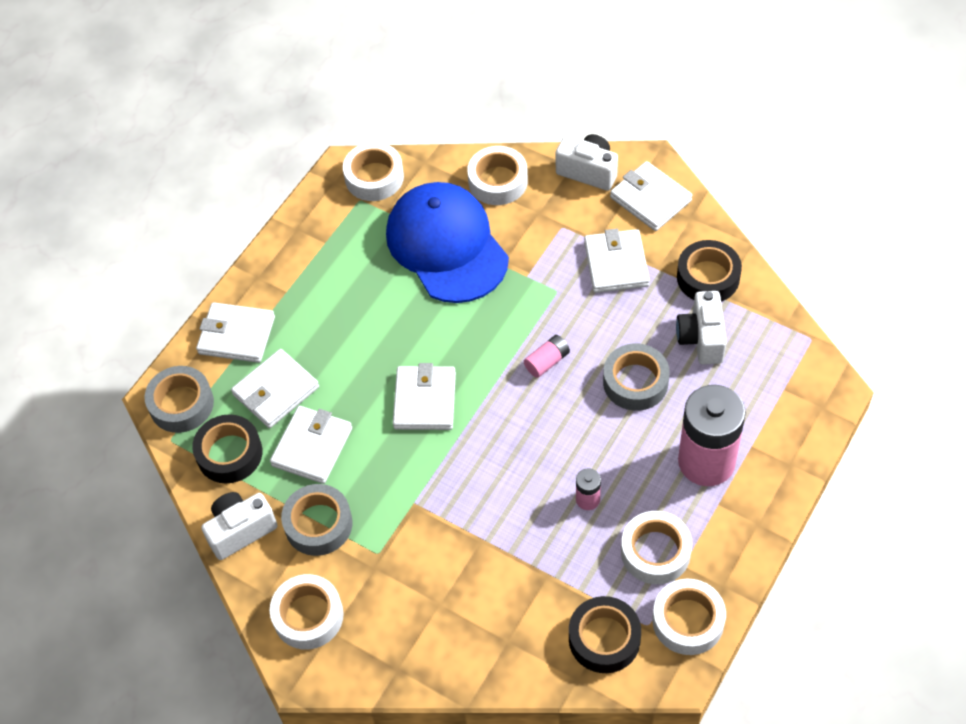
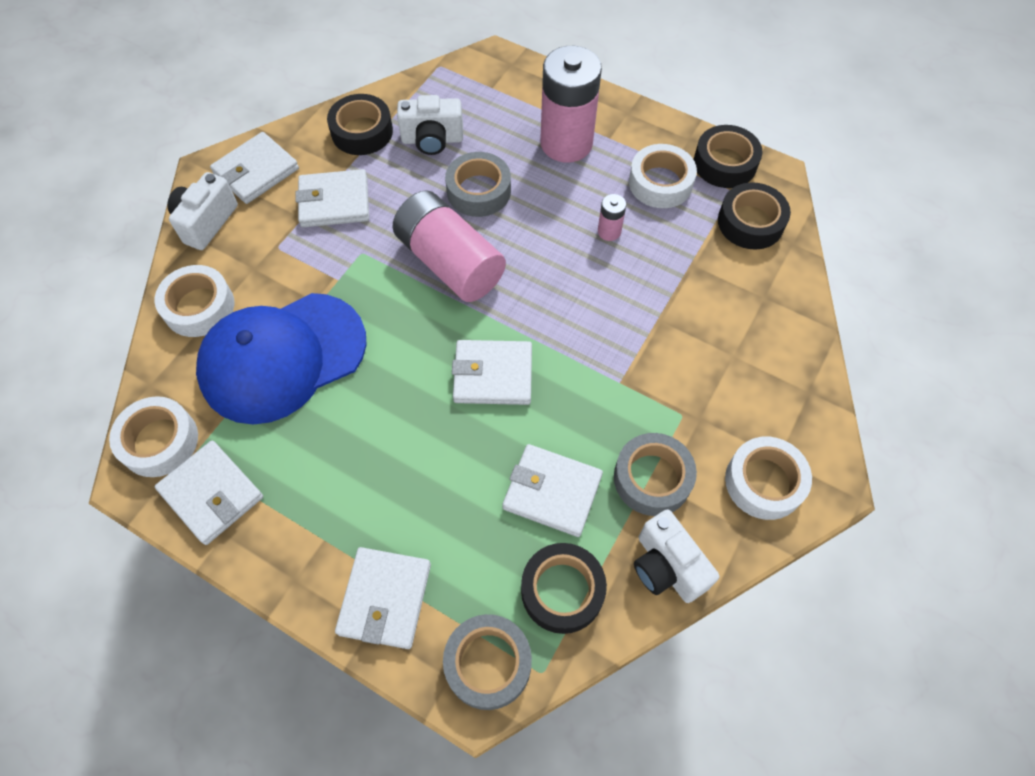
camera: 95 degrees left, 5 degrees up
(276, 391) = (473, 540): white wallet -> white wallet (211, 494)
(547, 361) = (450, 262): pink battery -> pink battery, size x2.36
(688, 621) = (725, 163): white tape -> black tape

